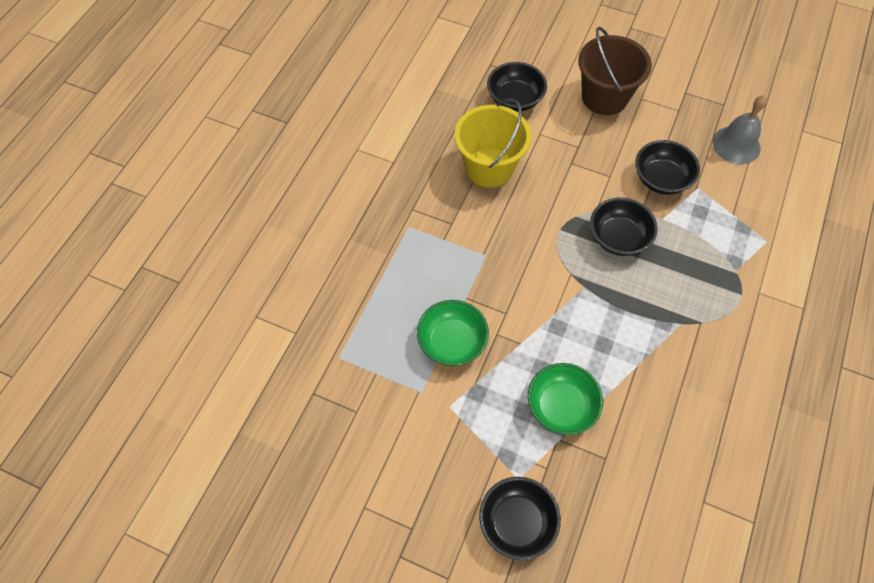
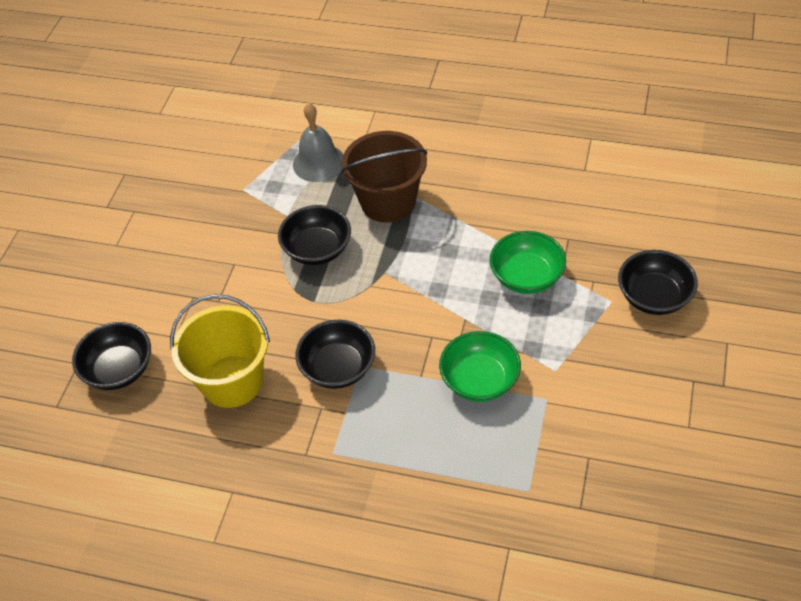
camera: 95 degrees left, 10 degrees down
(604, 97) = (114, 279): brown bucket -> brown bucket (388, 201)
(661, 179) = (234, 219): black bowl -> black bowl (338, 368)
(736, 145) = (182, 162): grey bell -> grey bell (318, 162)

